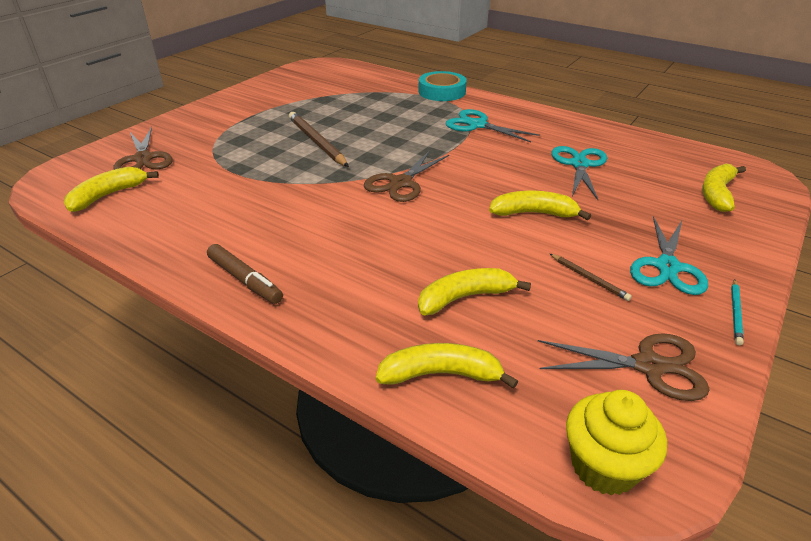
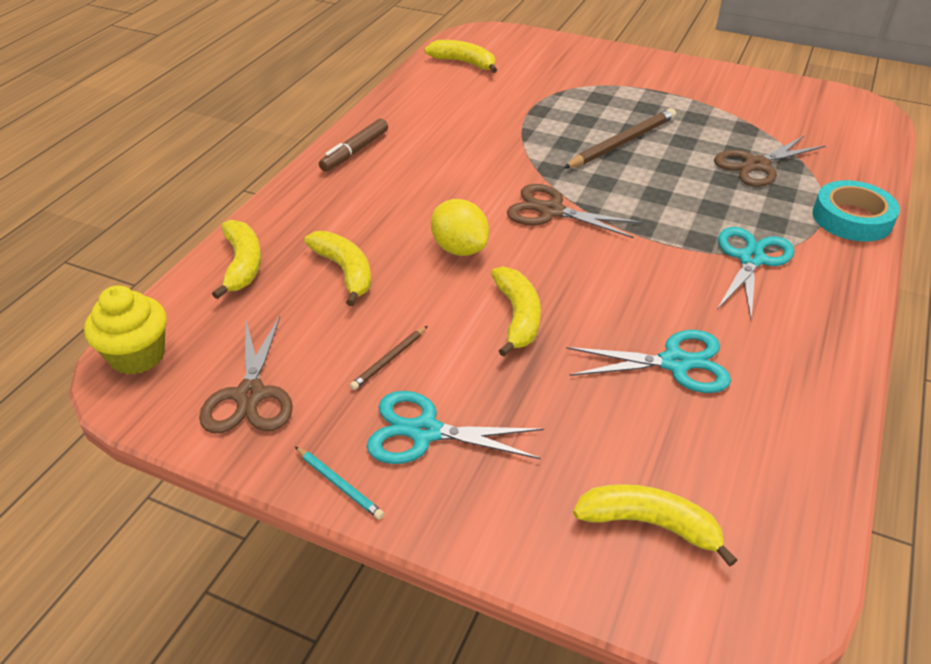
camera: 80 degrees right, 5 degrees up
(143, 159) = (534, 60): brown scissors -> brown scissors (757, 165)
(442, 230) = (459, 249): none -> yellow lemon
(735, 313) = (339, 484): turquoise pencil -> turquoise pencil turned 150 degrees counterclockwise

